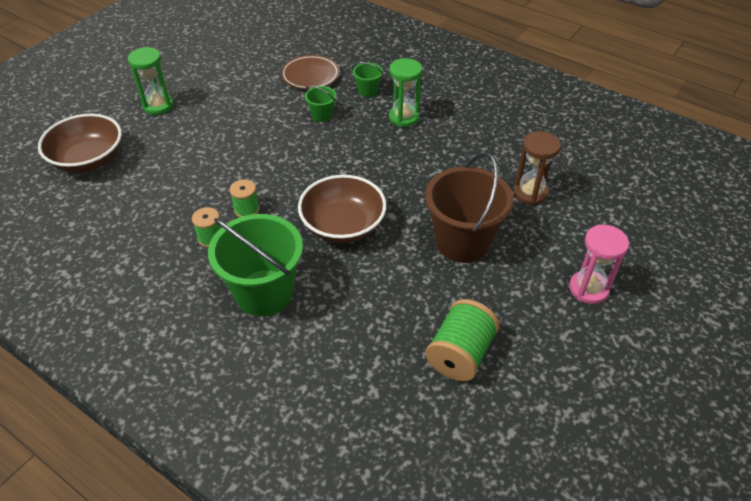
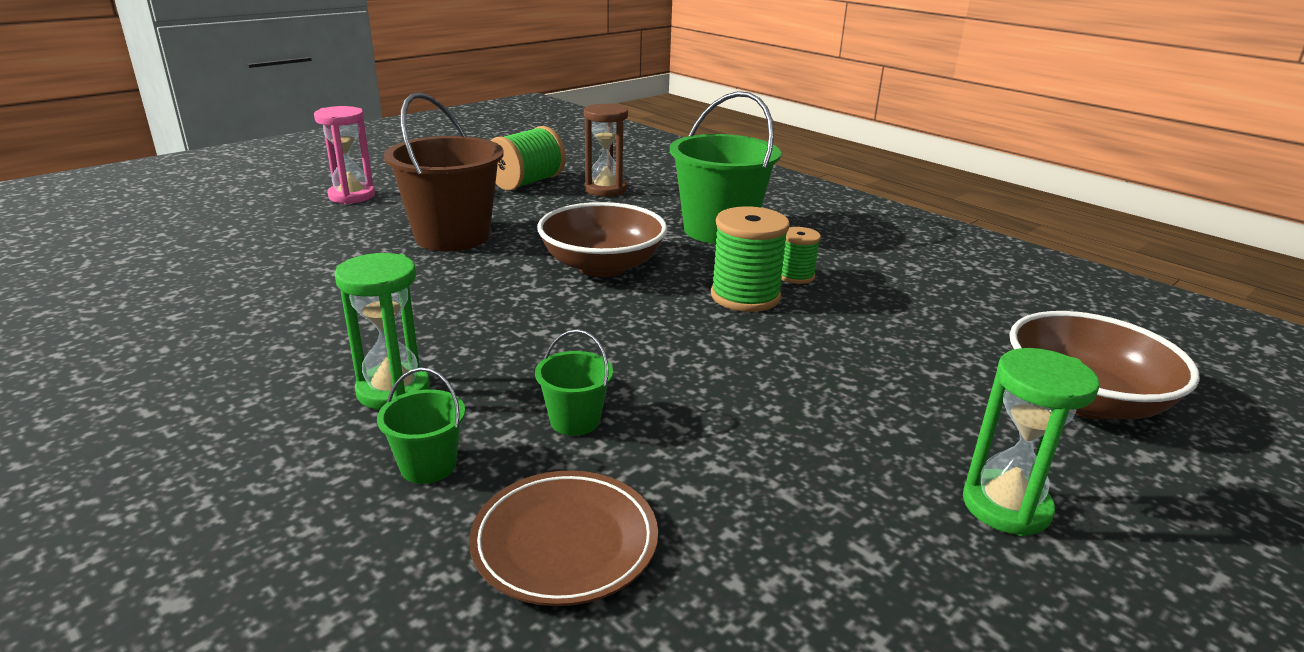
camera: 170 degrees left, 20 degrees down
(246, 209) = (745, 296): green spool -> green spool, size x1.72
(530, 193) = (302, 263): brown hourglass -> brown hourglass (605, 190)

